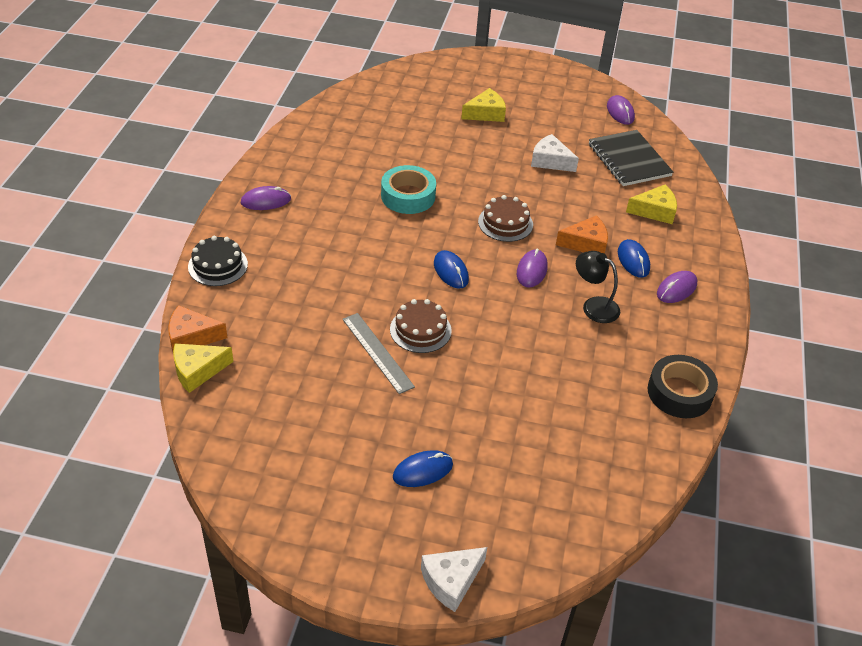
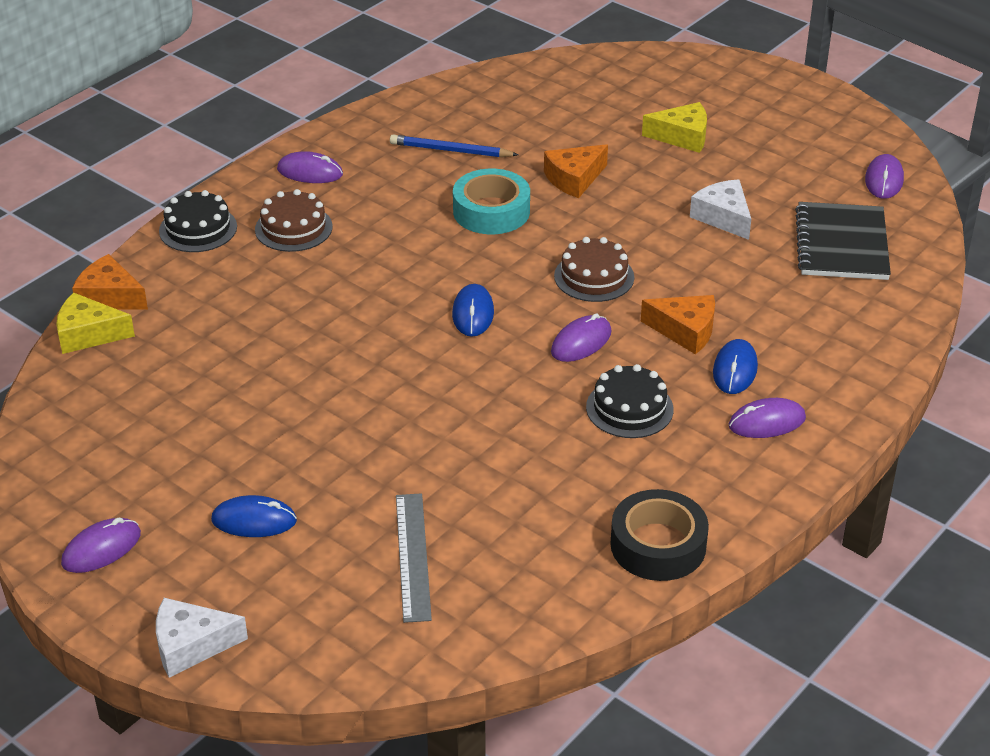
camera: 30 degrees right, 5 degrees down
(333, 533) = (101, 549): none -> purple mouse
(349, 160) = (450, 150): none -> blue pencil
(377, 352) = (306, 377): grey ruler -> grey ruler (413, 556)
(420, 330) = (379, 368): brown cake -> brown cake (293, 228)
(442, 159) = (574, 179): none -> orange cheese
(594, 306) = (629, 408): black lamp -> black cake
(655, 211) = (822, 318): yellow cheese -> none

